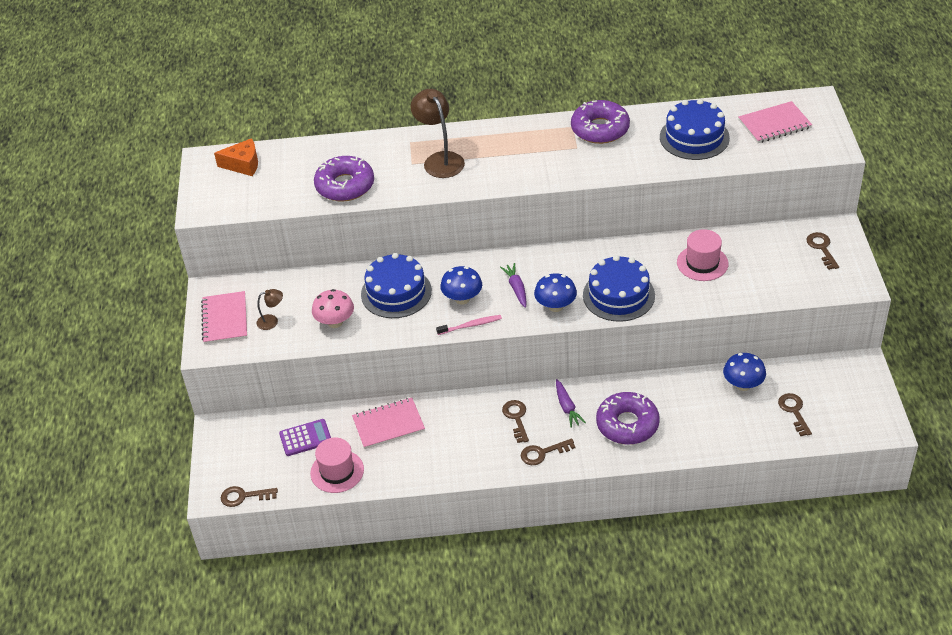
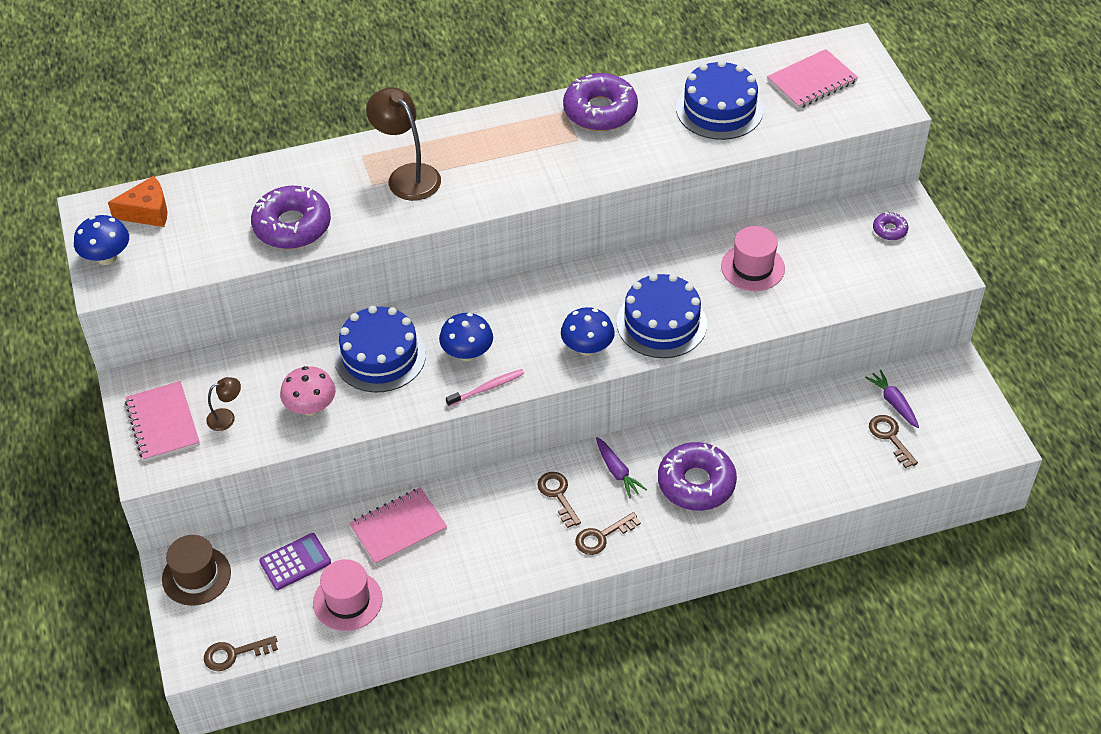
camera: 15 degrees left, 5 degrees up
(231, 437) = (196, 576): none -> brown hat
(516, 288) = (532, 331): purple carrot -> purple carrot (893, 403)
(743, 385) = (822, 412): blue mushroom -> blue mushroom (107, 257)
(821, 248) = (889, 230): brown key -> purple donut

